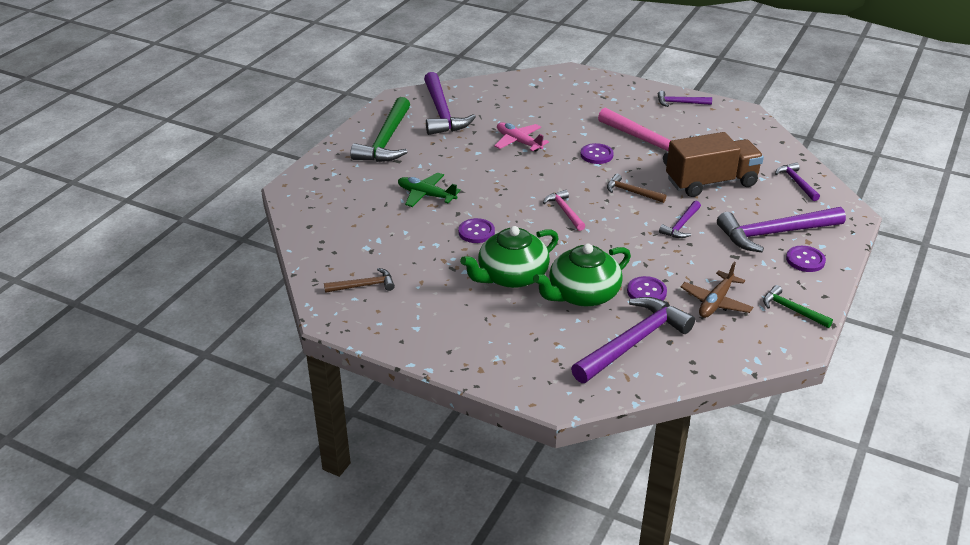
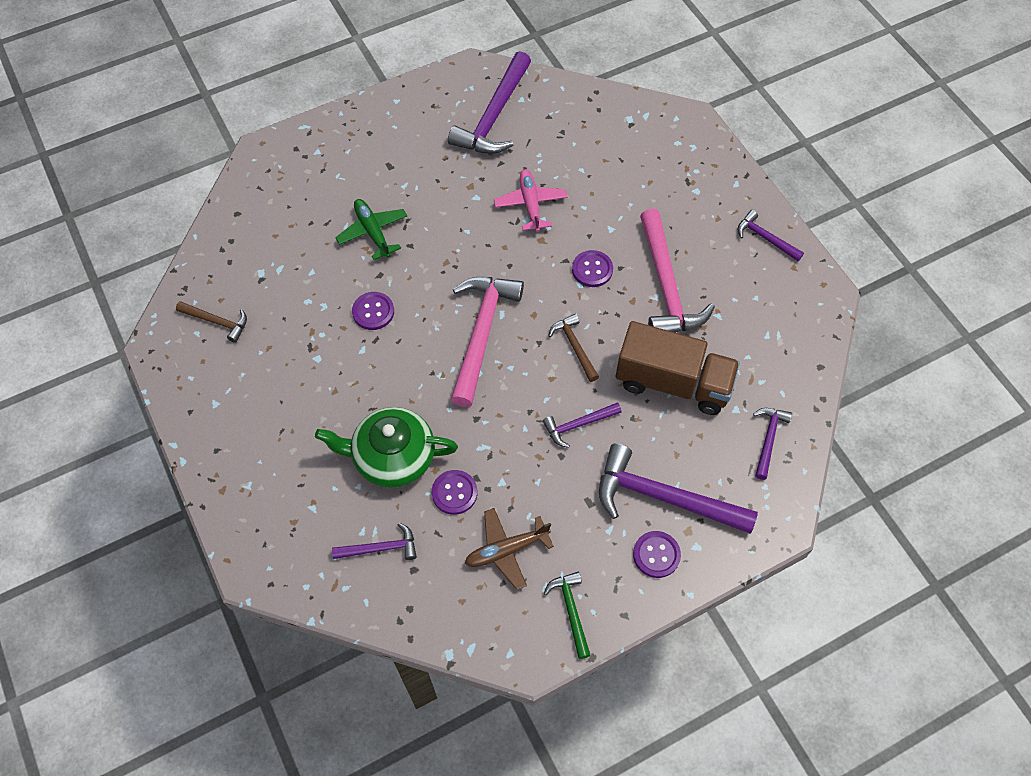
camera: 35 degrees right, 25 degrees up
(386, 141) = (404, 130): green hammer -> none
(511, 276) = (351, 391): green teapot -> none
(565, 211) = (482, 333): pink hammer -> pink hammer, size x1.96
(634, 342) = (381, 548): purple hammer -> purple hammer, size x0.51

